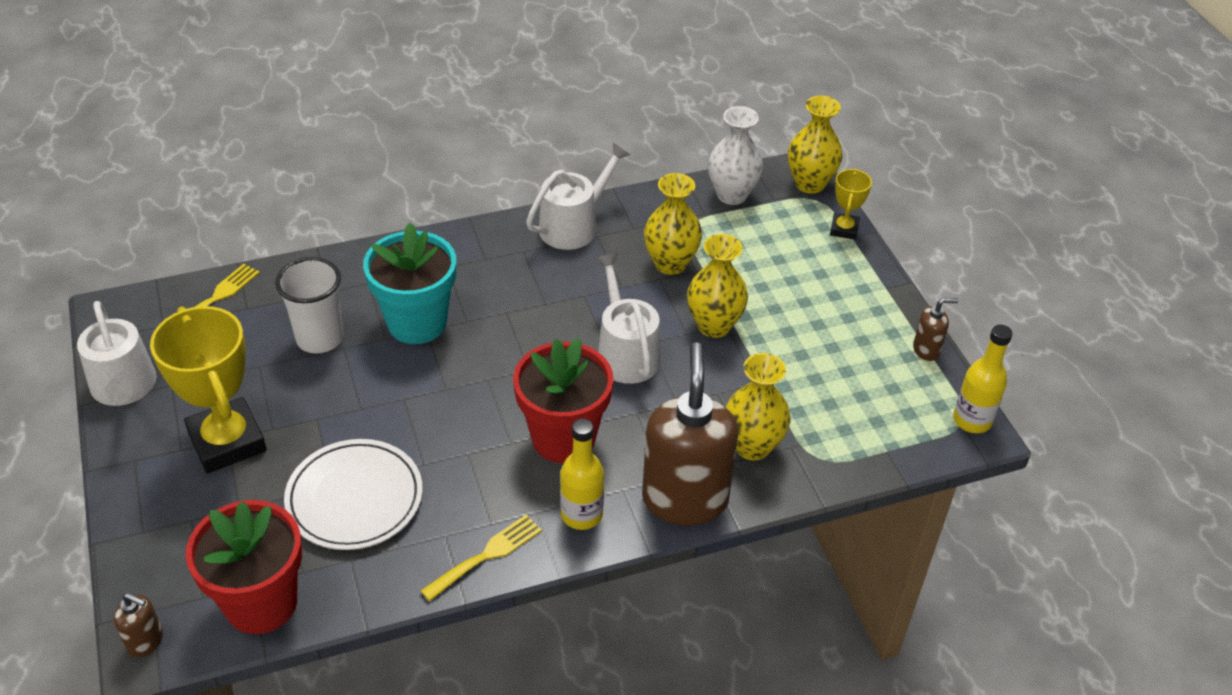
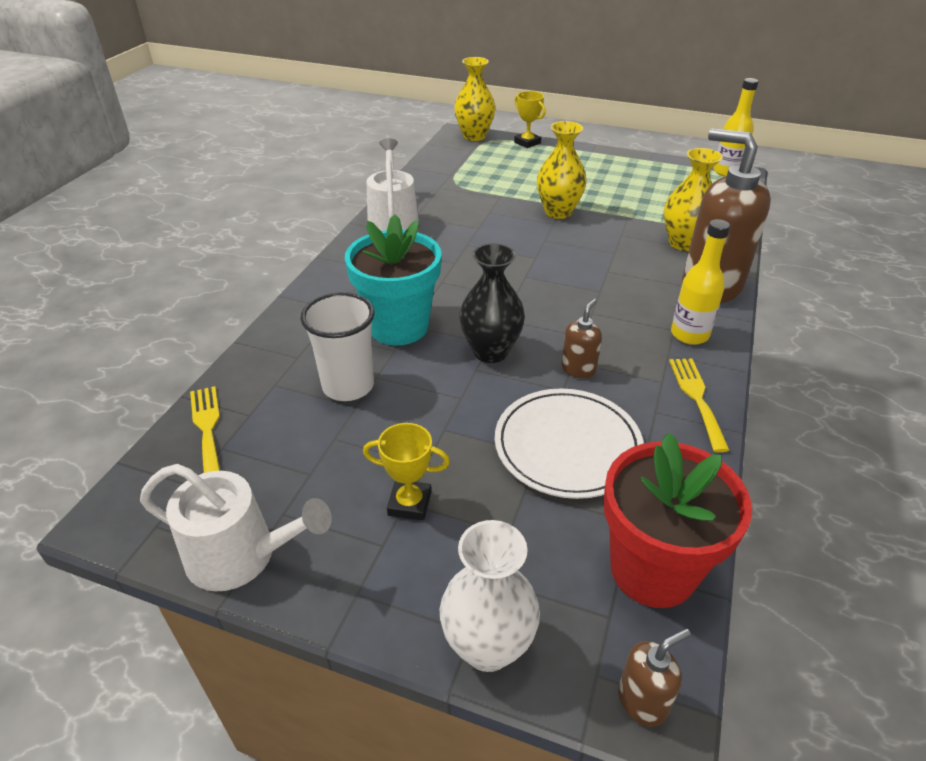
camera: 50 degrees left, 5 degrees down
(227, 441) = (409, 503): yellow trophy -> yellow trophy, size x0.50
(434, 395) = (490, 351): none -> black vase
(563, 438) = (603, 311): red flower pot -> none
(625, 353) = (545, 252): white watering can -> none
(670, 263) = (481, 203): yellow vase -> none
(732, 195) = (448, 160): white vase -> white vase (487, 646)
(926, 350) = (656, 161): brown soap dispenser -> brown soap dispenser (578, 369)

